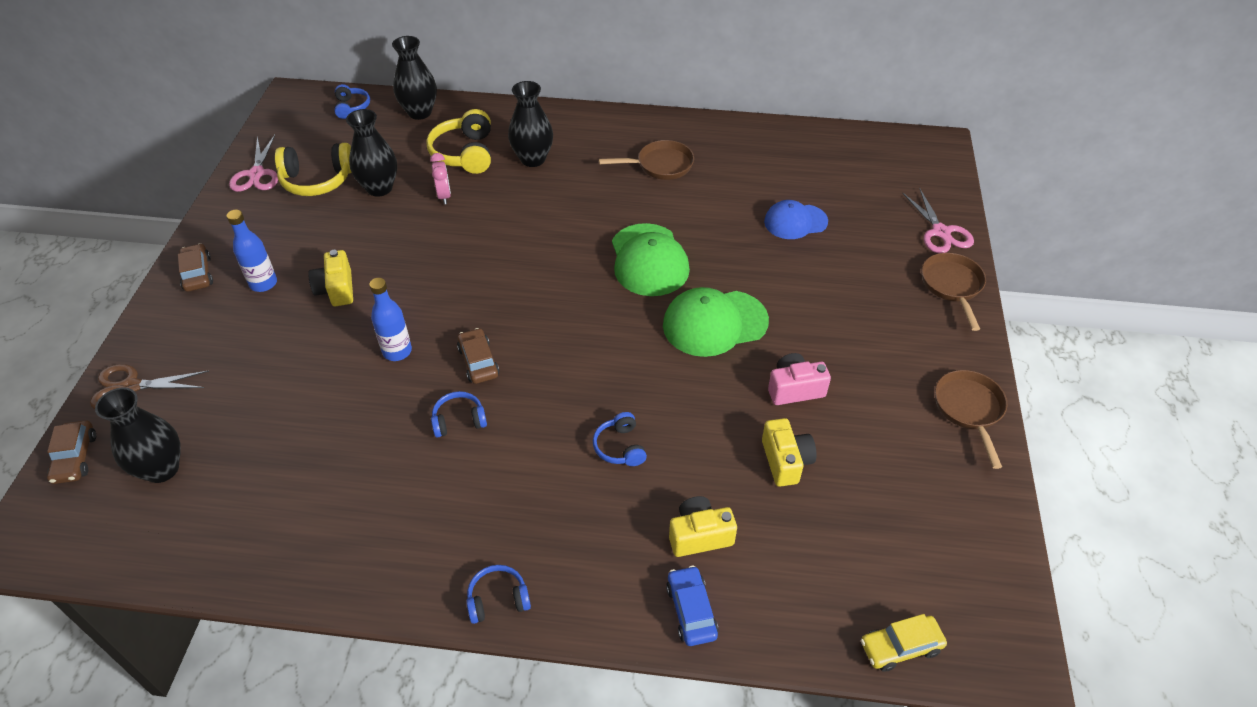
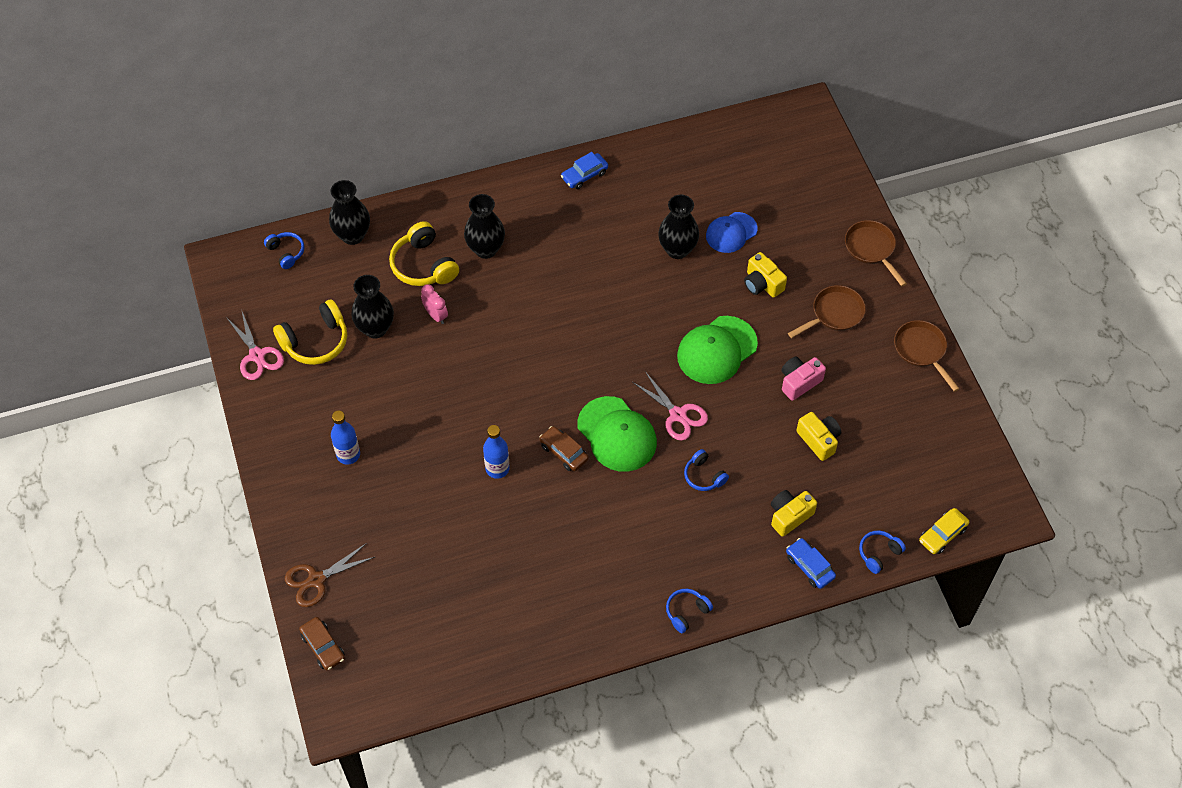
camera: 25 degrees left, 10 degrees up
(162, 469) = (394, 627): black vase -> black vase (677, 250)
(197, 274) = (286, 468): brown car -> none
(336, 289) = (411, 436): yellow camera -> yellow camera (762, 284)
(459, 420) = (580, 503): blue headphones -> blue headphones (879, 553)
(649, 260) = (638, 313): green cap -> green cap (617, 434)
(660, 165) = (596, 215): brown pan -> brown pan (834, 314)
(671, 131) = (584, 175): none -> blue car
(941, 232) = (844, 201): pink scissors -> pink scissors (678, 415)

